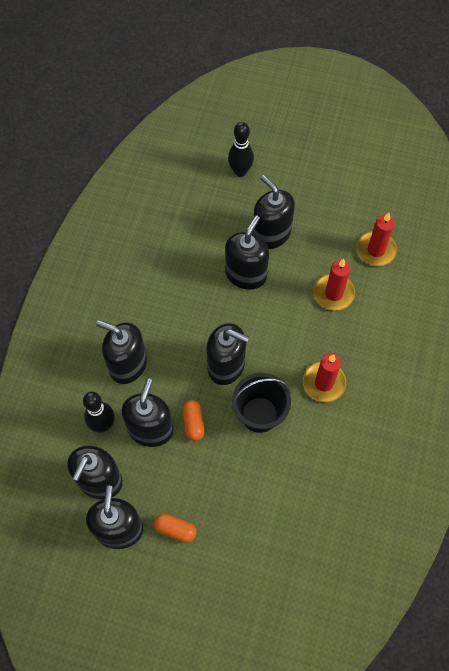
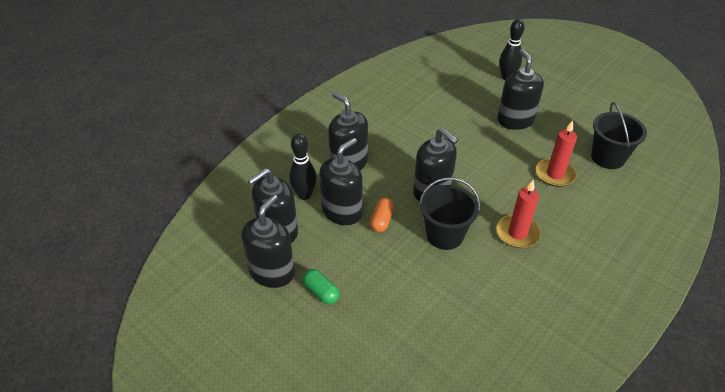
camera: 25 degrees right, 20 degrees down
(175, 530) = (321, 292): orange capsule -> green capsule
(246, 274) = (480, 138): black soap dispenser -> none
(376, 250) = (607, 157): red candle -> black bucket

